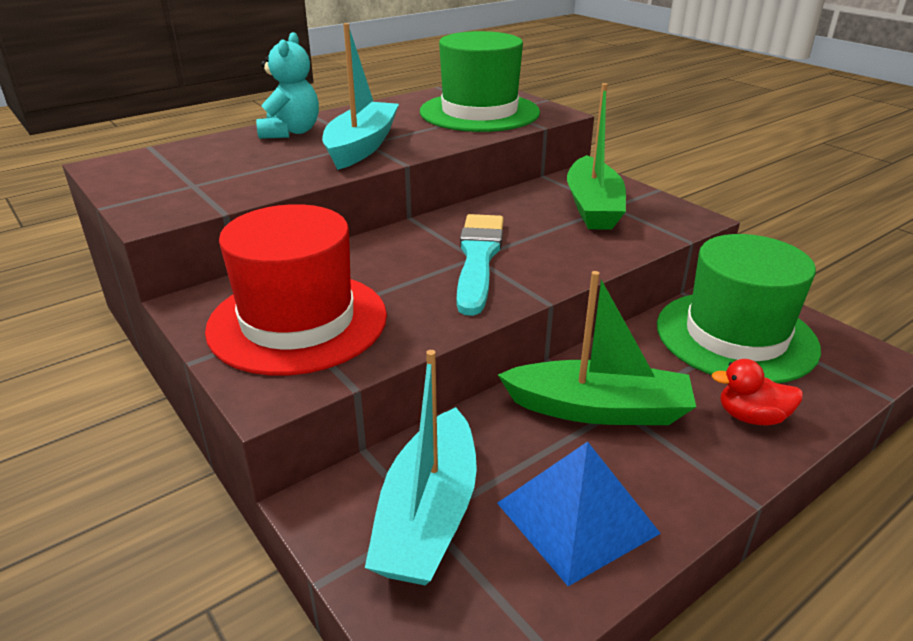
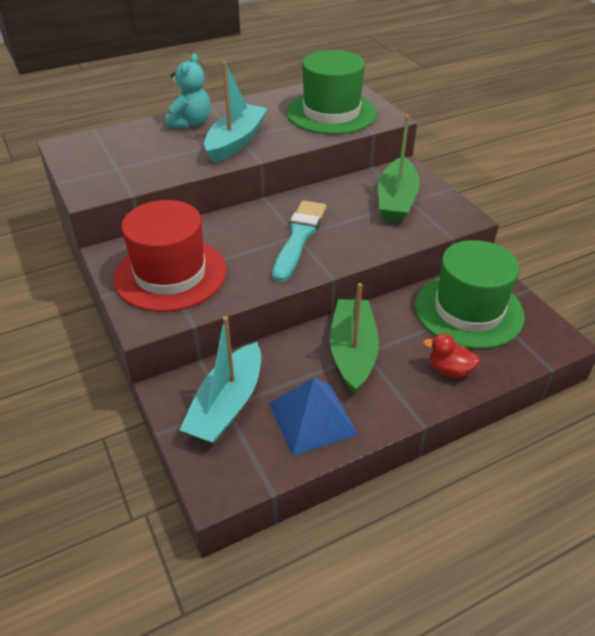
camera: 10 degrees right, 10 degrees up
(599, 409) = (352, 352): green boat -> green boat turned 105 degrees counterclockwise

